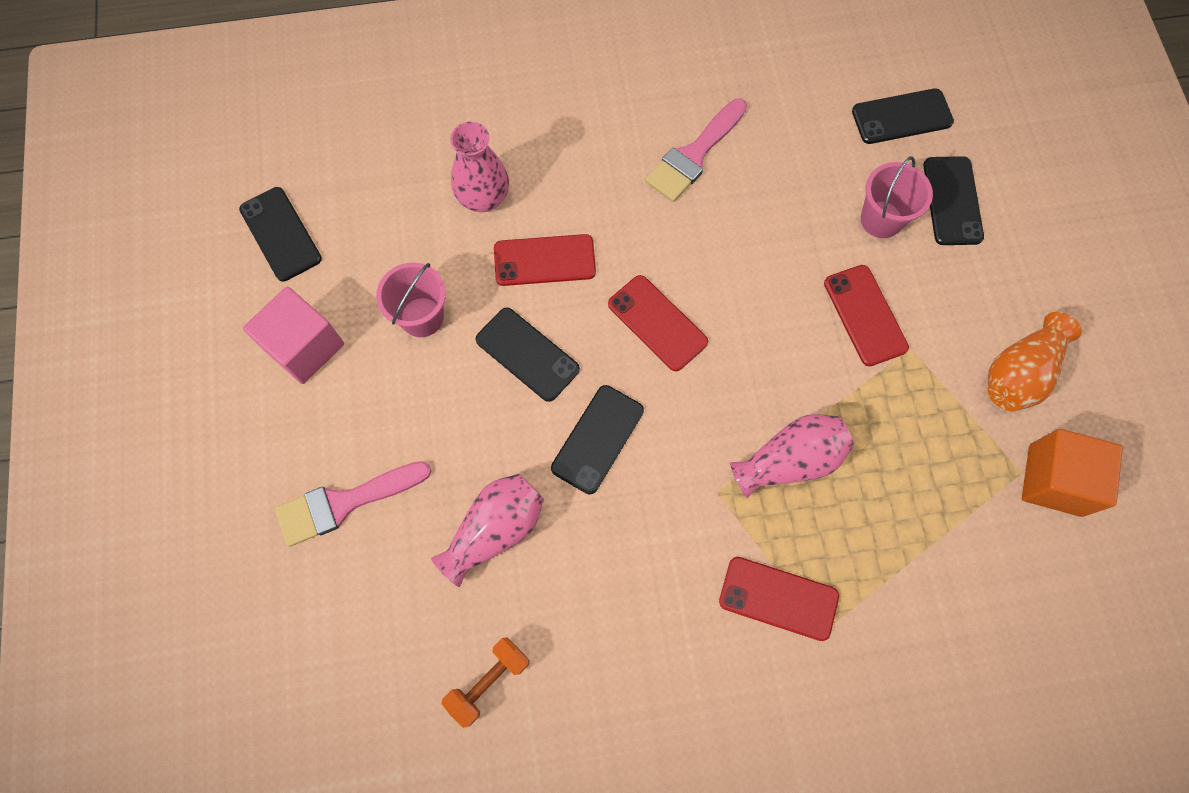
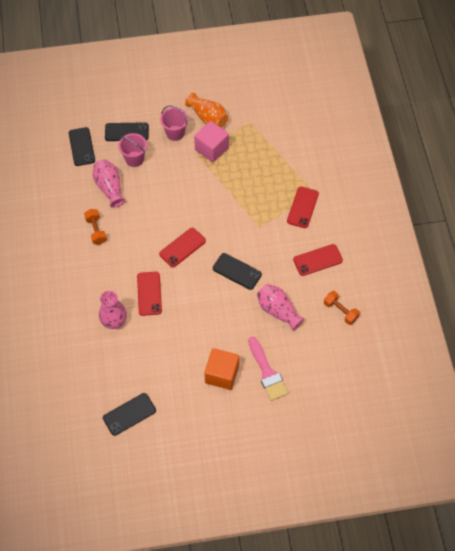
camera: 90 degrees left, 10 degrees down
(304, 347) = (191, 397): pink cube -> pink cube (211, 149)
(422, 317) = (177, 345): pink bucket -> pink bucket (175, 133)
(527, 354) = (196, 300): black phone -> none
(694, 155) = (96, 230): pink brush -> orange dumbbell
(789, 461) = (246, 200): pink vase -> pink vase (109, 187)
(865, 315) = (180, 169): red phone -> red phone (317, 260)
(1054, 480) = (253, 111): orange cube -> orange cube (222, 374)

